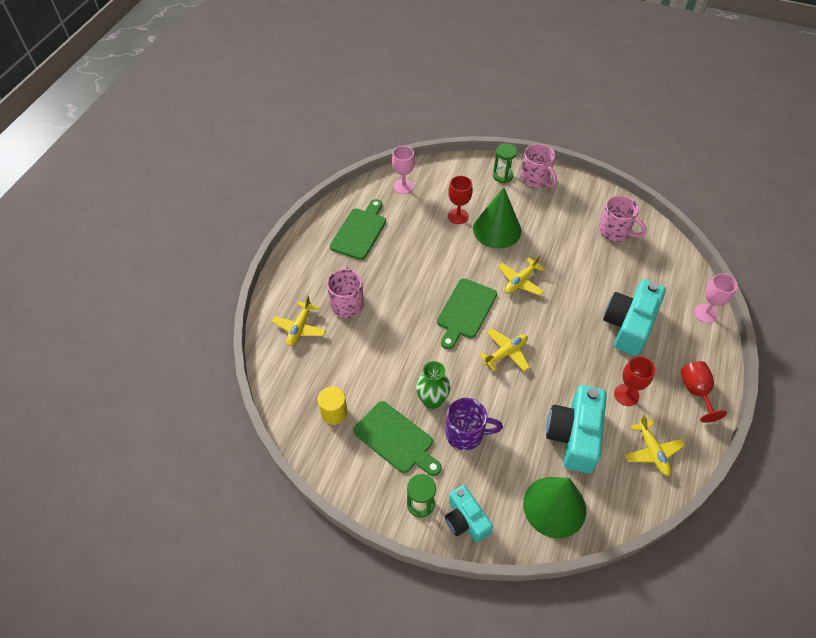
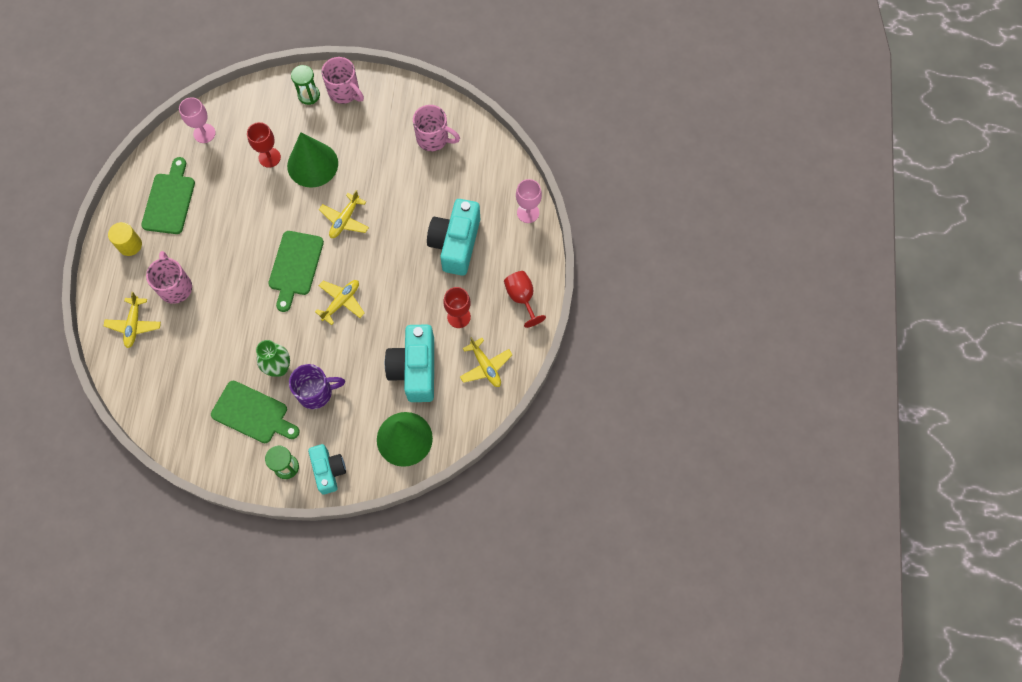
camera: 15 degrees left, 15 degrees up
(334, 412) = (189, 403): yellow cylinder -> yellow cylinder (130, 245)
(465, 520) = (328, 470): turquoise camera -> turquoise camera turned 150 degrees counterclockwise

